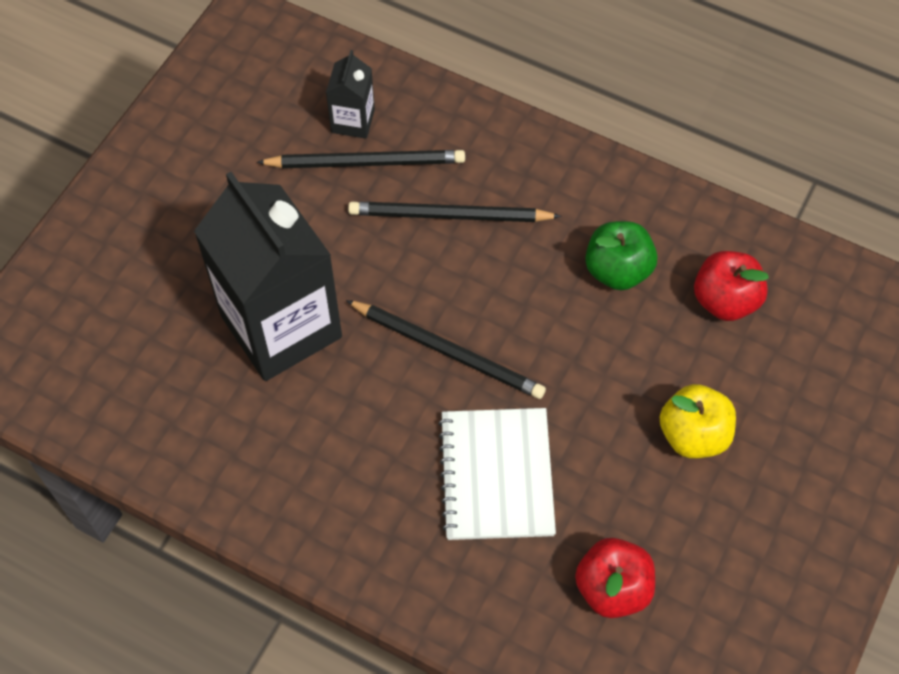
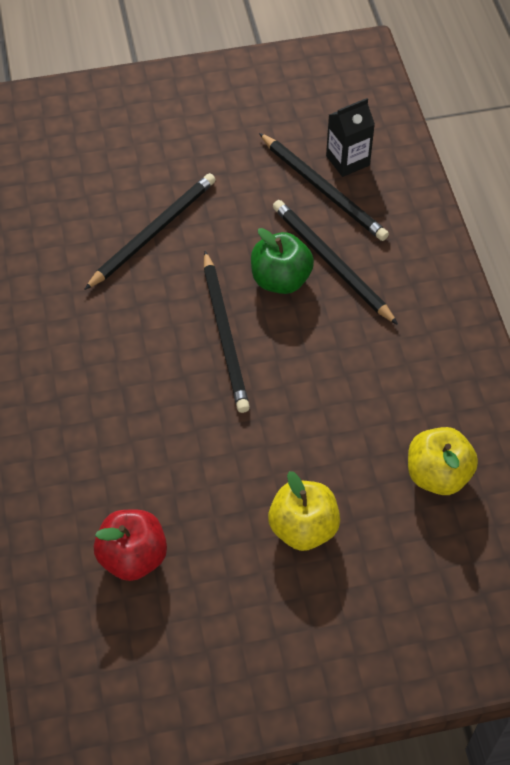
camera: 50 degrees right, 5 degrees down
(281, 326) = (153, 232): black carton -> black pencil
(496, 475) = (157, 427): white notebook -> none
(617, 270) = (391, 390): green apple -> green apple (280, 280)
(725, 300) = (437, 475): red apple -> yellow apple

